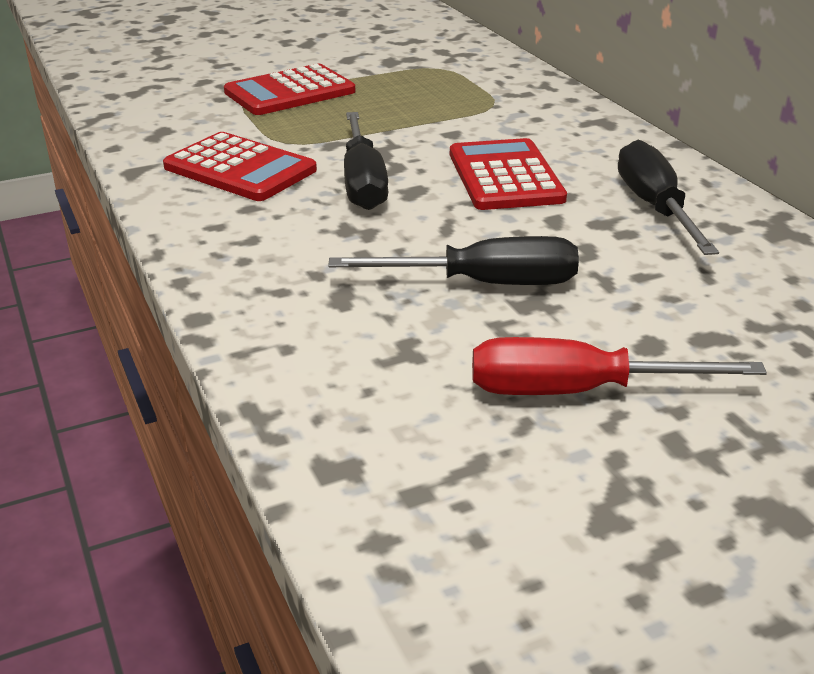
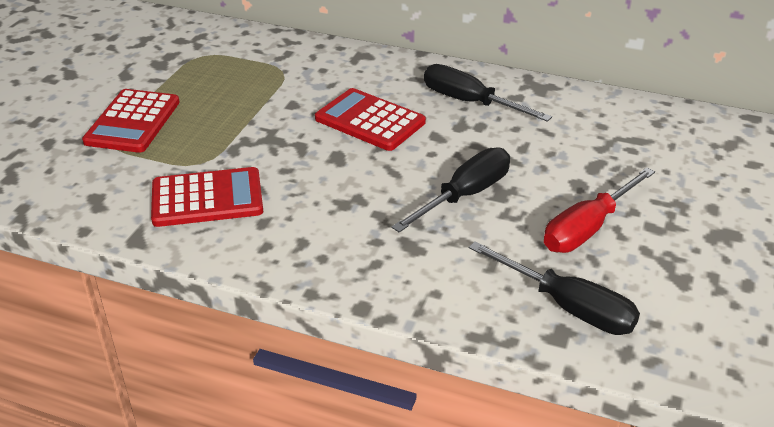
camera: 45 degrees left, 5 degrees up
(363, 182) = (300, 167): black screwdriver -> black screwdriver (568, 307)

